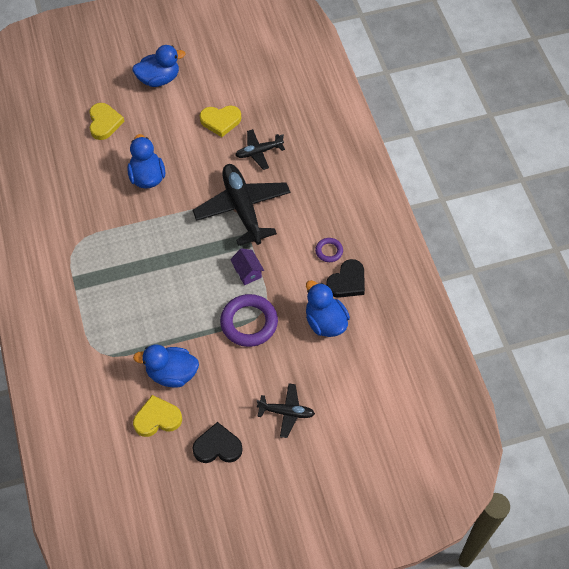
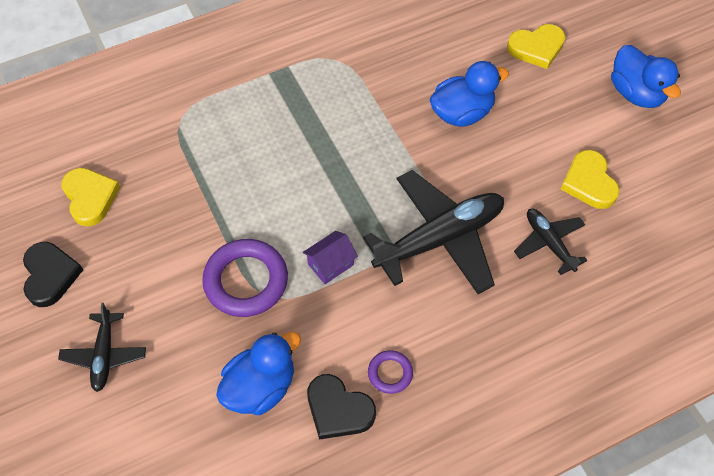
camera: 80 degrees right, 0 degrees up
(171, 374) = (156, 201): blue duck -> none

